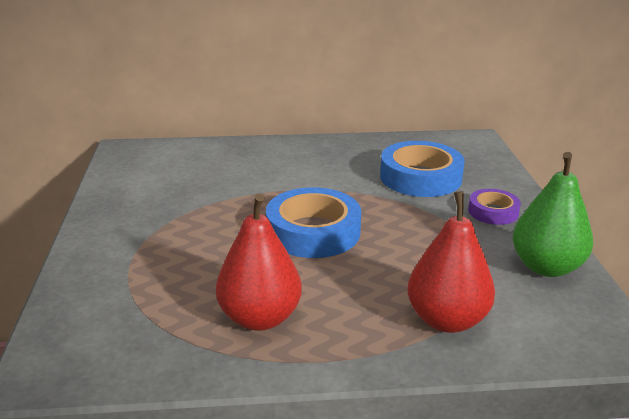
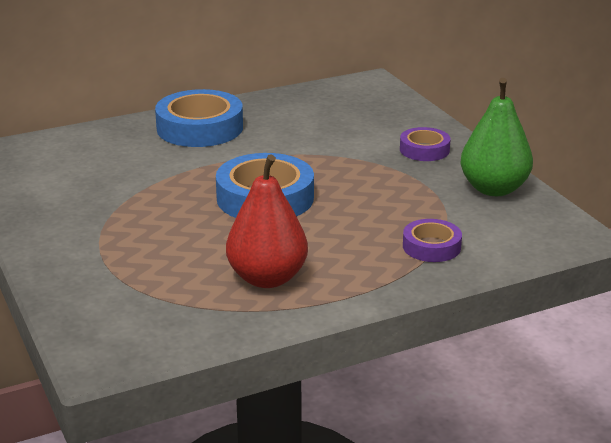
camera: 20 degrees left, 0 degrees up
(420, 177) = (338, 129): blue tape -> blue tape (200, 128)
(447, 320) = (431, 246): red pear -> purple tape

